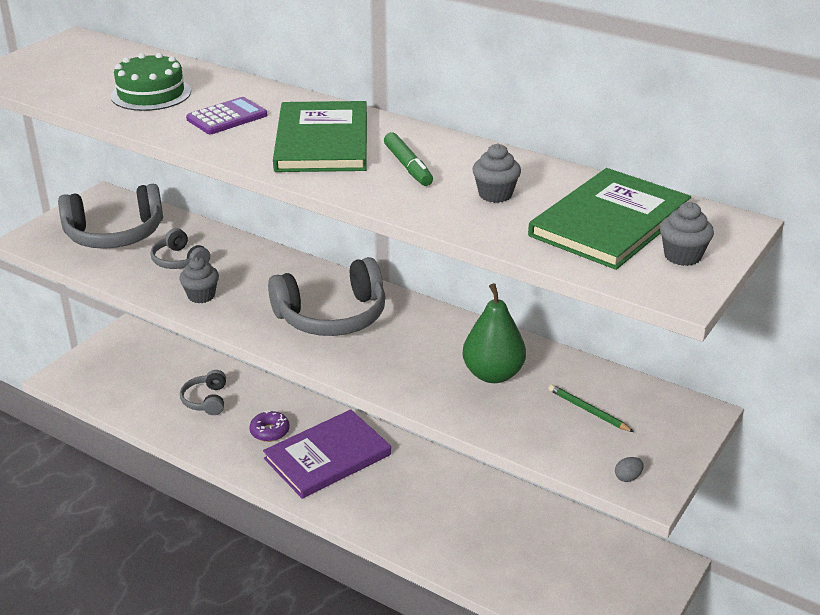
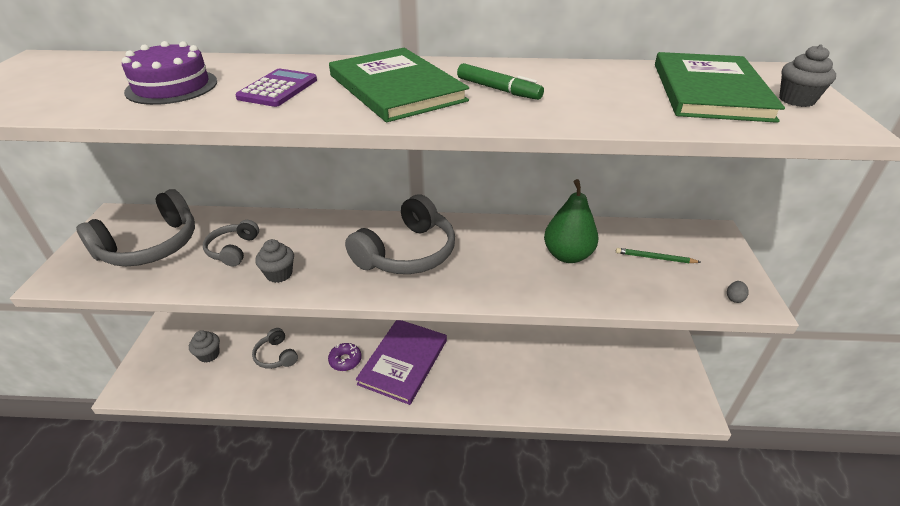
camera: 30 degrees left, 5 degrees up
(151, 94) = (172, 86): green cake -> purple cake
(179, 260) = (233, 250): grey headphones -> grey headphones turned 75 degrees clockwise
(495, 194) = (599, 93): grey cupcake -> grey cupcake (209, 355)

